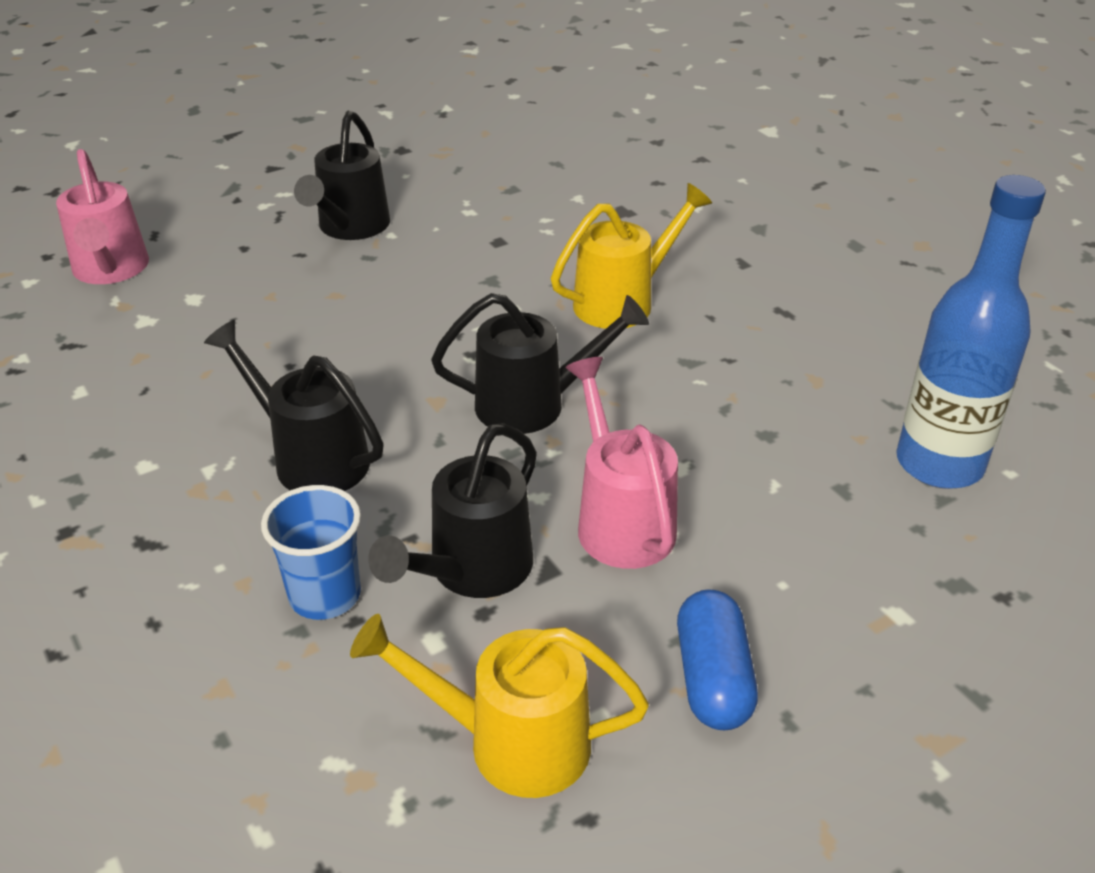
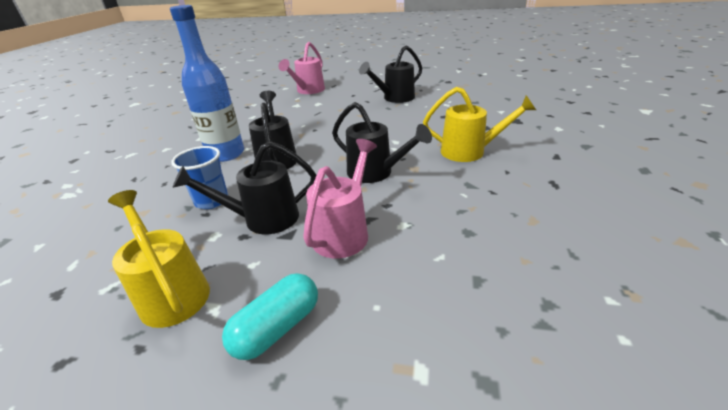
camera: 45 degrees right, 5 degrees down
(713, 678) = (277, 328): blue capsule -> turquoise capsule
(939, 464) = (566, 302): blue bottle -> blue bottle (226, 154)

